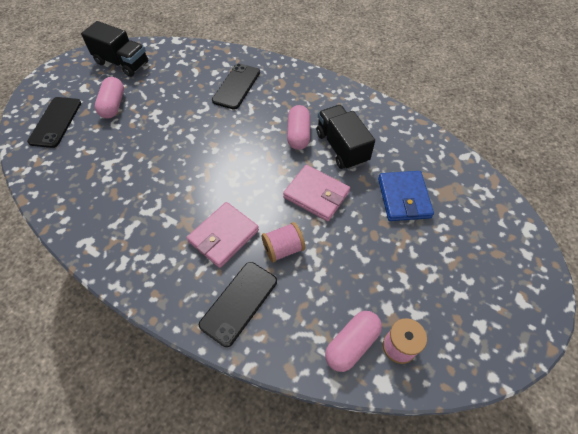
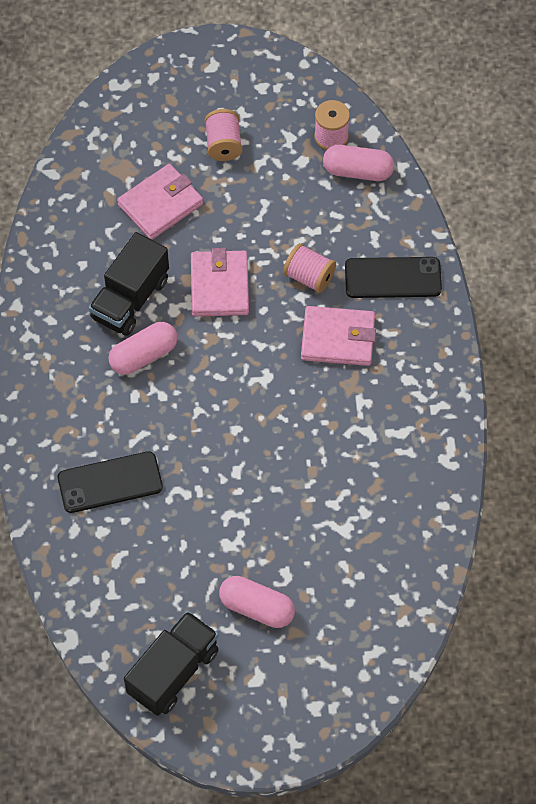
camera: 125 degrees left, 5 degrees up
(55, 122) = (336, 652): black phone -> none
(113, 105) = (257, 608): pink capsule -> pink capsule turned 60 degrees clockwise
(122, 63) = (173, 672): black truck -> black truck turned 45 degrees clockwise
(404, 198) = (160, 204): blue wallet -> pink wallet
(435, 263) = (223, 144): none -> pink spool

